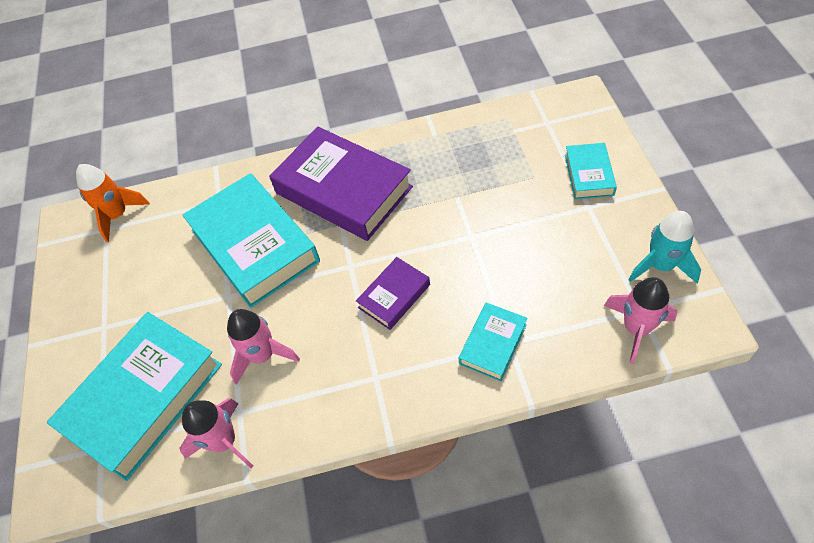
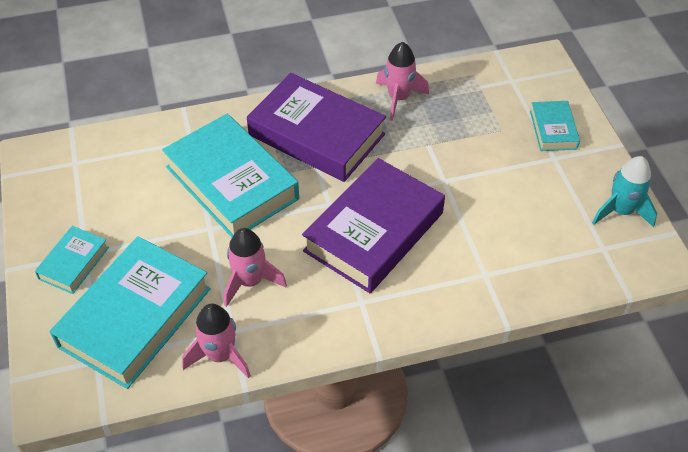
camera: 10 degrees left, 5 degrees down
(118, 215) = (86, 150): orange rocket -> none
(394, 296) = (374, 232): purple book -> purple book, size x2.05
(493, 344) = (470, 275): turquoise book -> turquoise book (74, 263)
(636, 328) = (600, 264): pink rocket -> pink rocket (399, 98)

